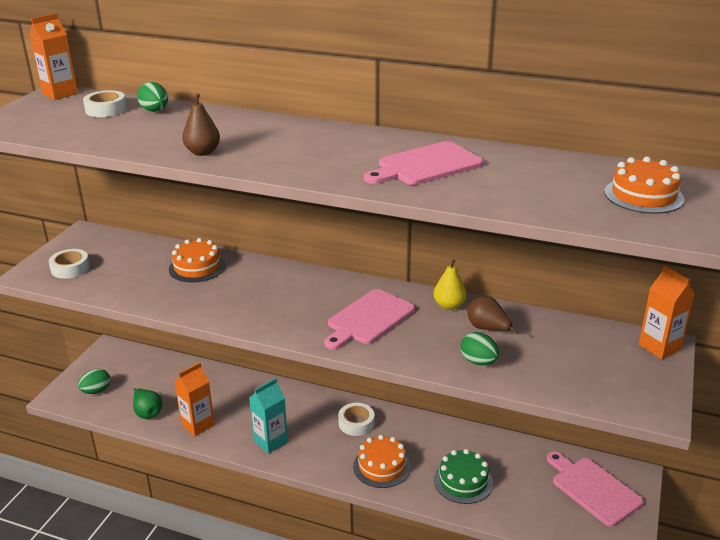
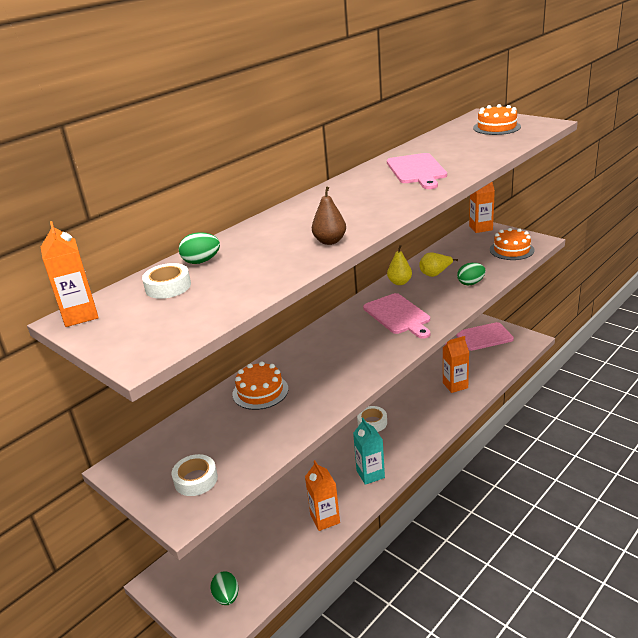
camera: 65 degrees left, 0 degrees up
(147, 412) = (287, 555): green pear -> none
(382, 466) = (425, 419): orange cake -> orange cake (511, 250)
(463, 481) = (455, 385): green cake -> orange carton
(488, 329) = (435, 274): brown pear -> yellow pear

